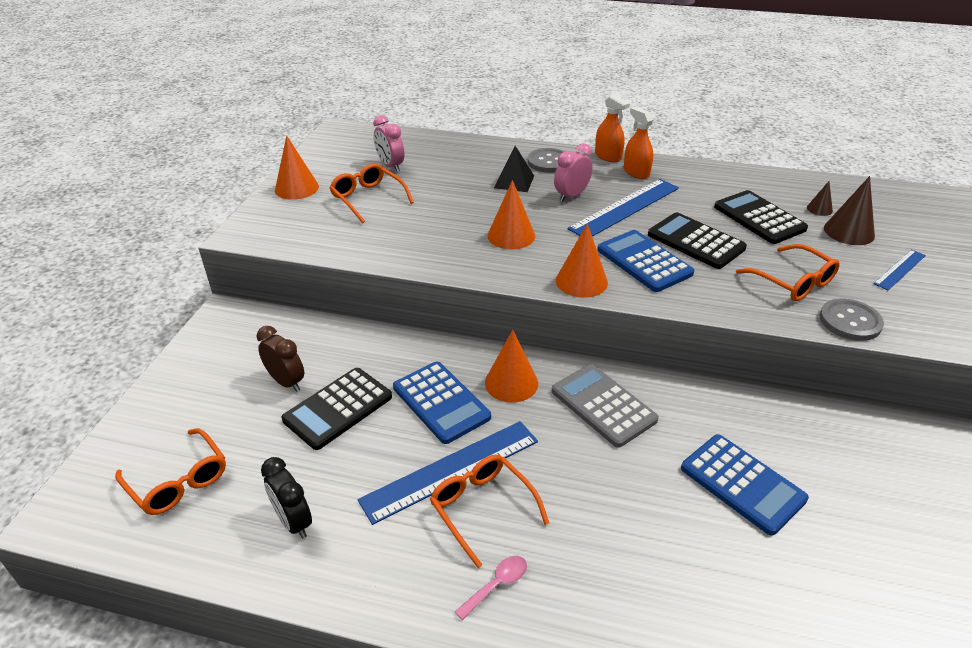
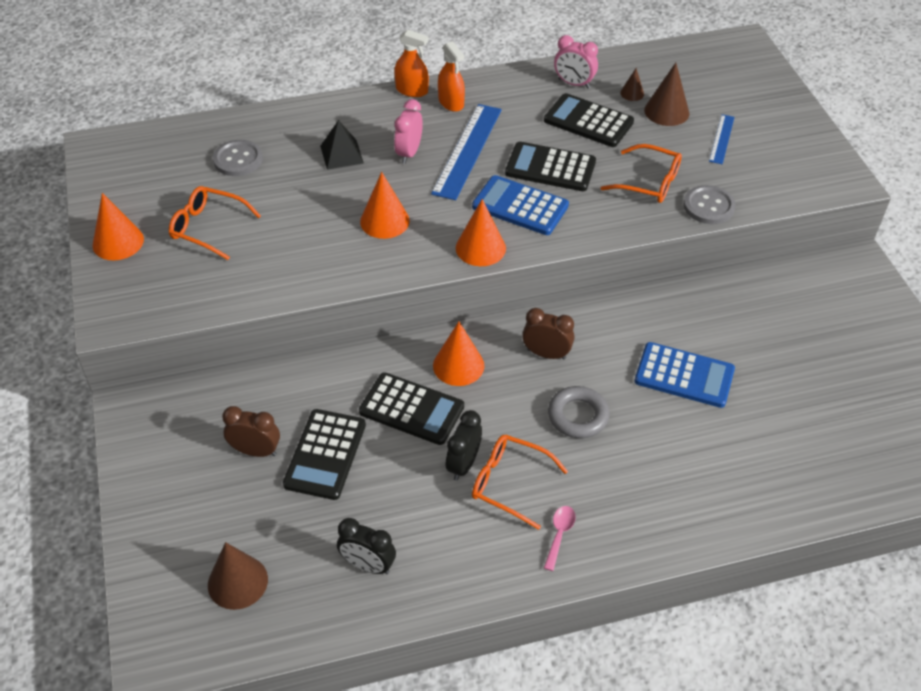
camera: 30 degrees left, 10 degrees up
(178, 481) = (237, 582): orange glasses -> brown cone
(390, 166) = (197, 177): pink clock -> pink clock (573, 83)
(441, 402) = (411, 409): blue calculator -> black calculator
(451, 470) = (463, 464): blue ruler -> black clock
(548, 162) = (359, 117): grey button -> grey button (238, 159)
(597, 475) = (578, 416): none -> grey ring
(603, 405) = (546, 354): grey calculator -> brown clock
(636, 172) = (451, 102): orange spray bottle -> orange spray bottle turned 150 degrees counterclockwise

